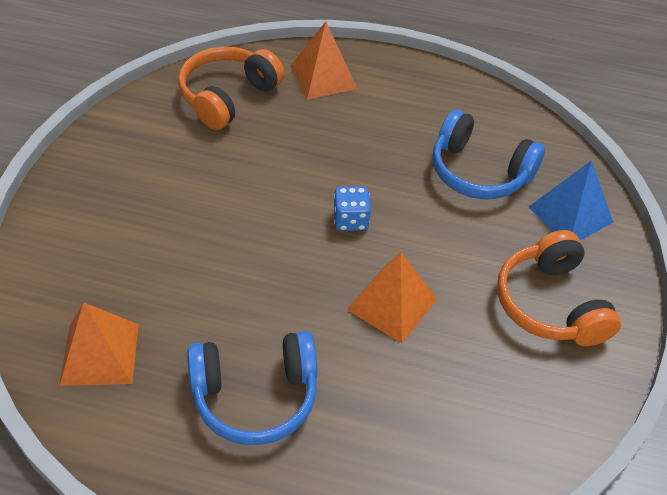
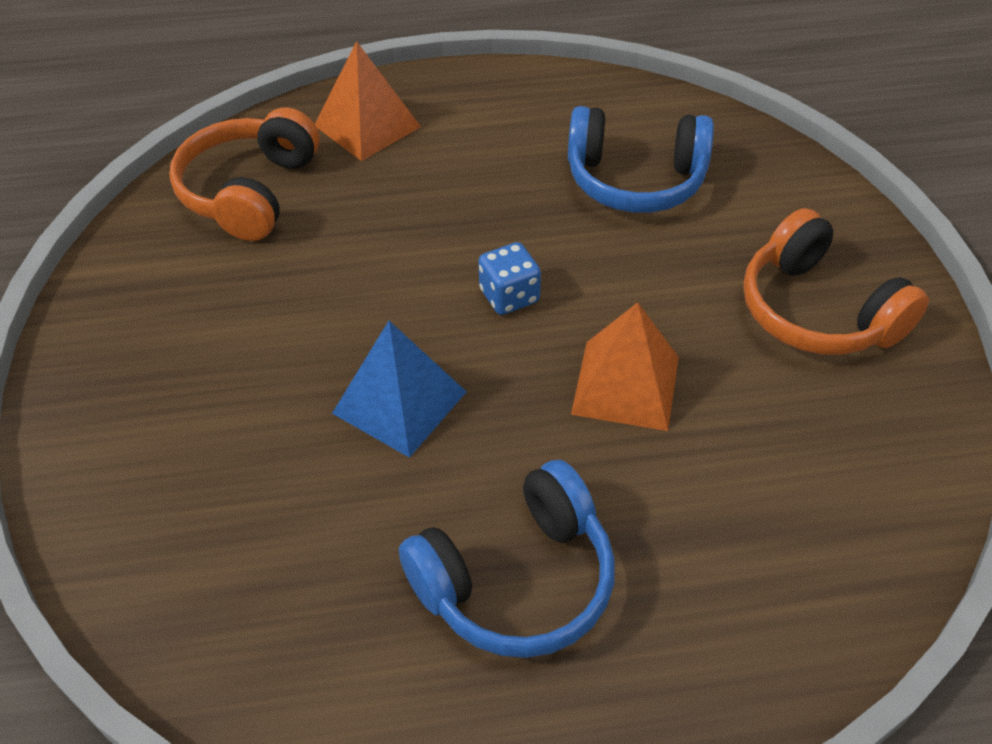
camera: 20 degrees left, 0 degrees up
(99, 354) = (258, 613): orange pyramid -> none
(570, 214) = (774, 194): blue pyramid -> blue pyramid (399, 402)

